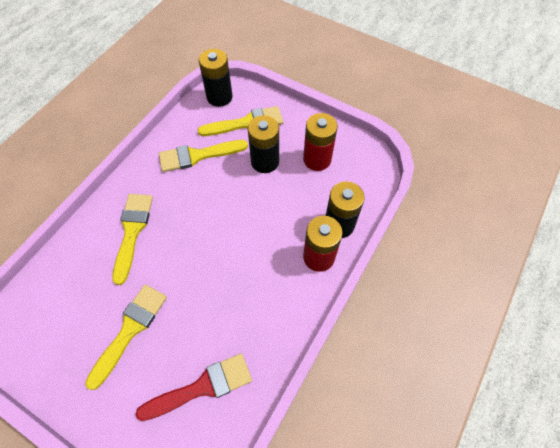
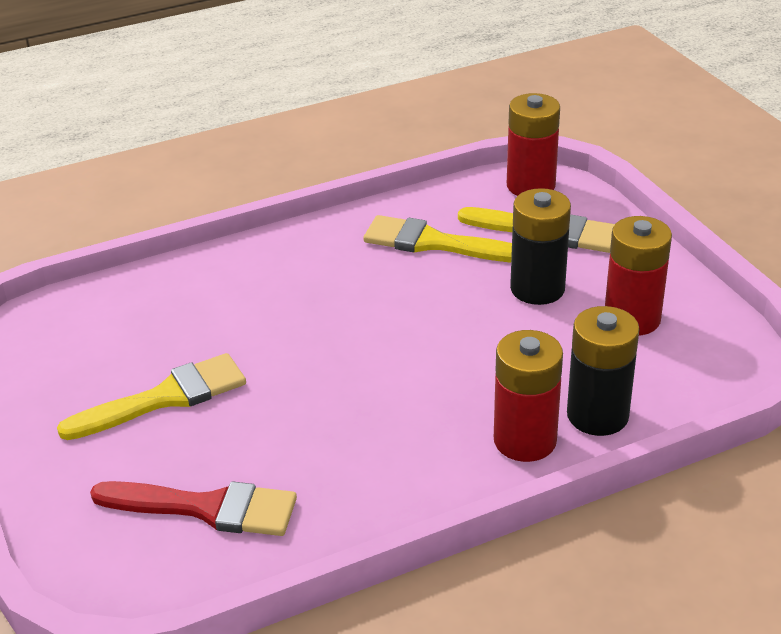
camera: 35 degrees right, 25 degrees down
(132, 231) = (262, 292): yellow brush -> none
(219, 97) = (530, 186): black battery -> red battery

